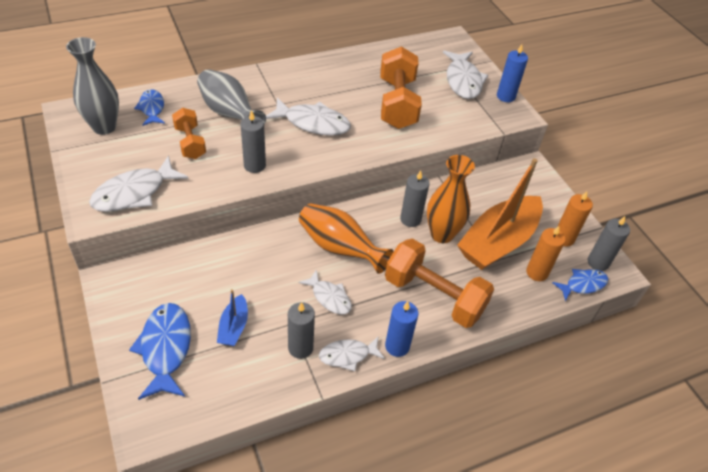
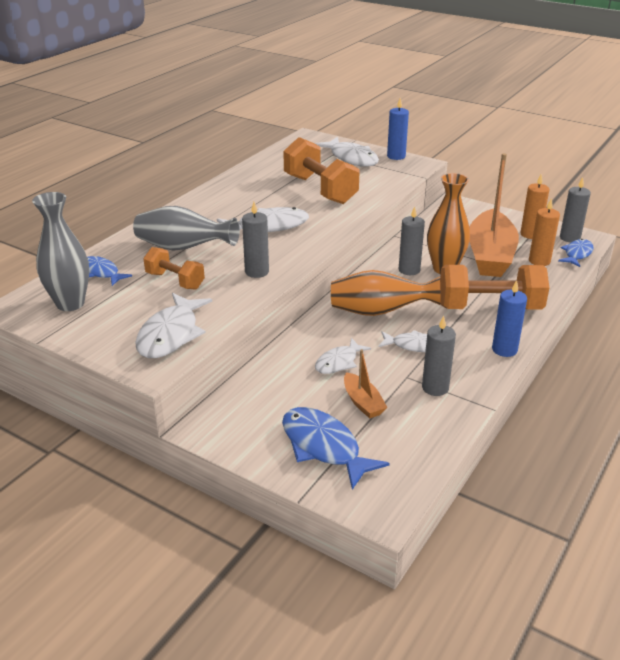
camera: 30 degrees left, 15 degrees down
(234, 327) = (363, 402): blue boat -> orange boat
(348, 355) = (477, 373): white fish -> white fish (339, 362)

